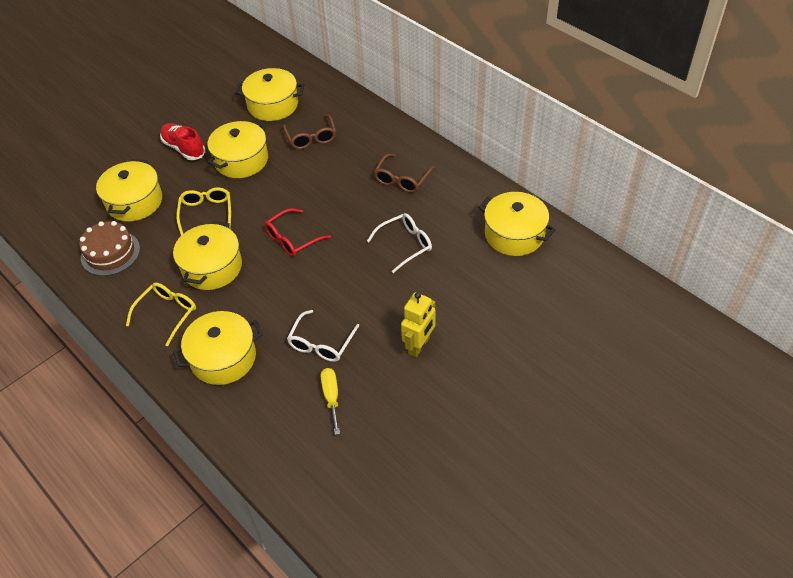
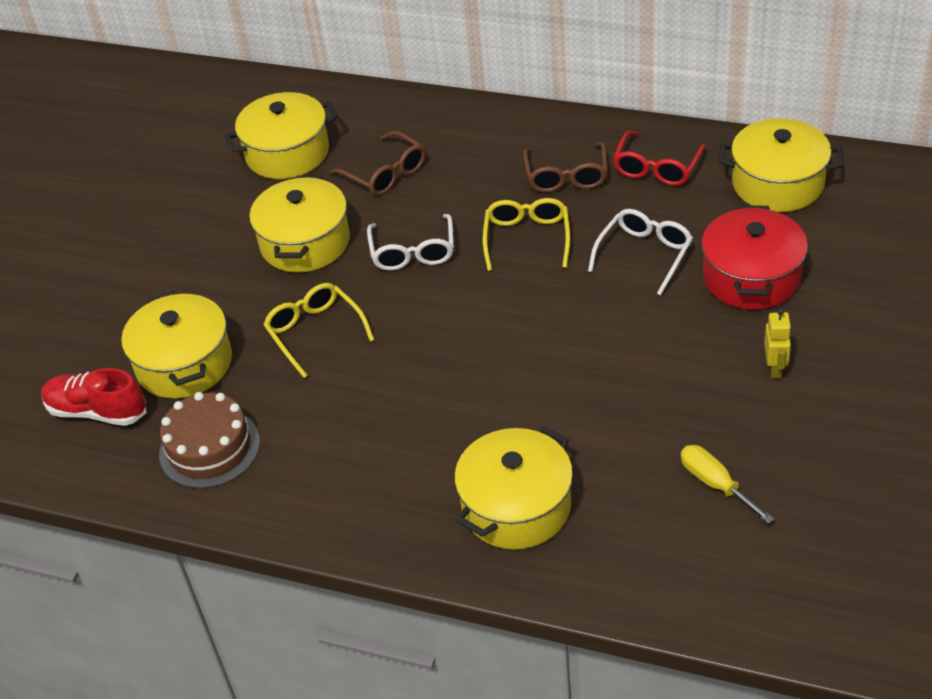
camera: 25 degrees left, 5 degrees down
(167, 314) = (377, 489): yellow glasses -> yellow glasses (527, 239)
(184, 148) = (198, 261): red shoe -> red shoe (97, 411)
(212, 267) = (390, 399): yellow pot -> none
(293, 238) = (478, 312): red glasses -> red glasses (657, 167)
(321, 343) = (640, 424): white glasses -> white glasses (413, 251)
(419, 345) = (775, 368): yellow robot -> yellow robot, size x0.63
(451, 285) = (751, 277): none -> red pot

